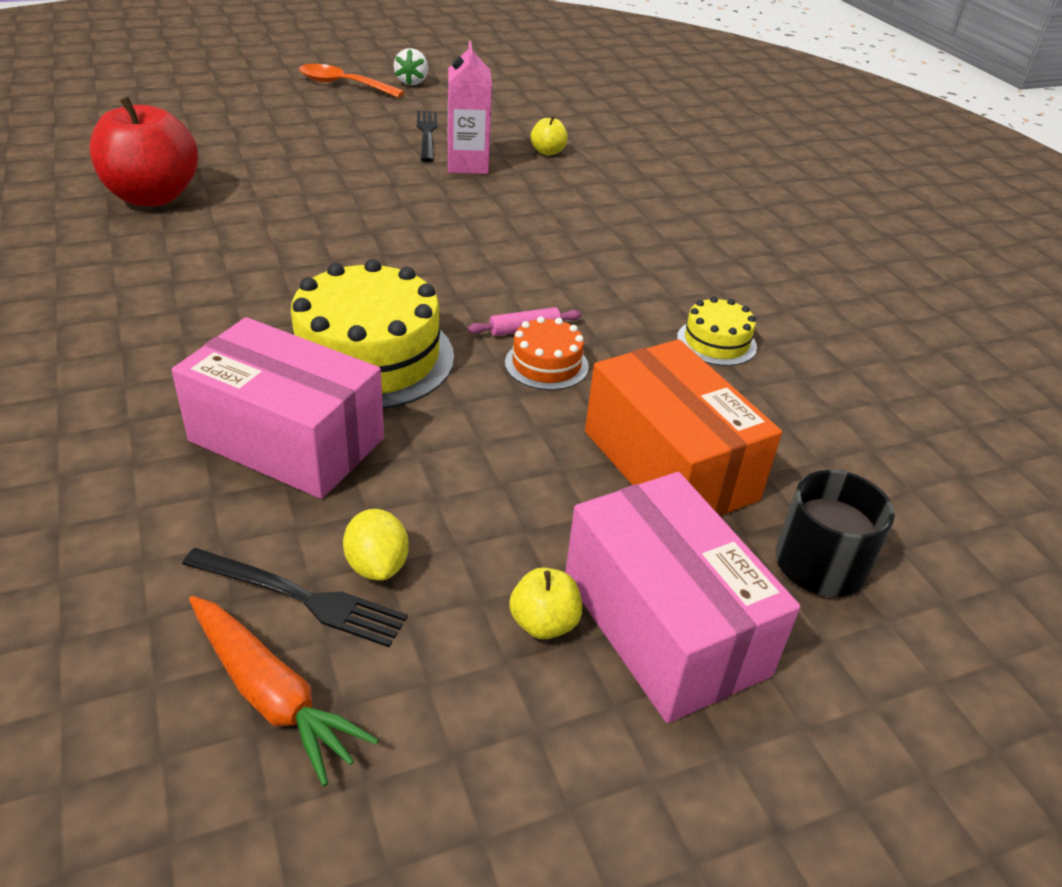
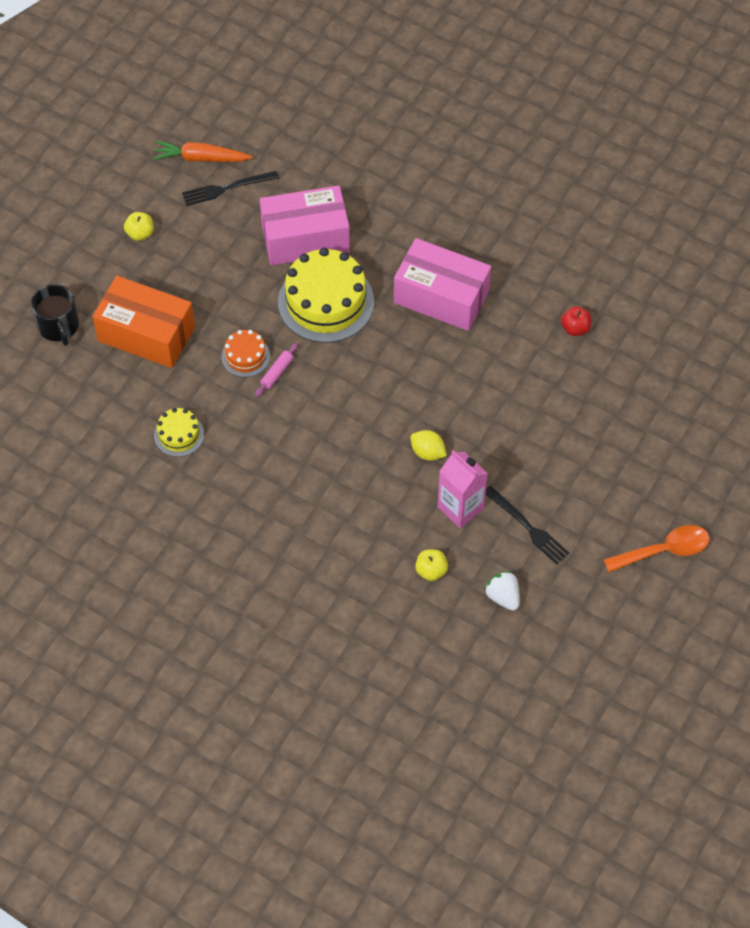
camera: 145 degrees right, 20 degrees up
(153, 197) = (575, 328): red apple -> red apple, size x0.43
(377, 565) = (214, 215): yellow lemon -> yellow lemon (428, 452)
(412, 82) = (629, 601): white strawberry -> white strawberry (503, 597)
(664, 624) = (99, 260): pink box -> pink box (441, 297)

